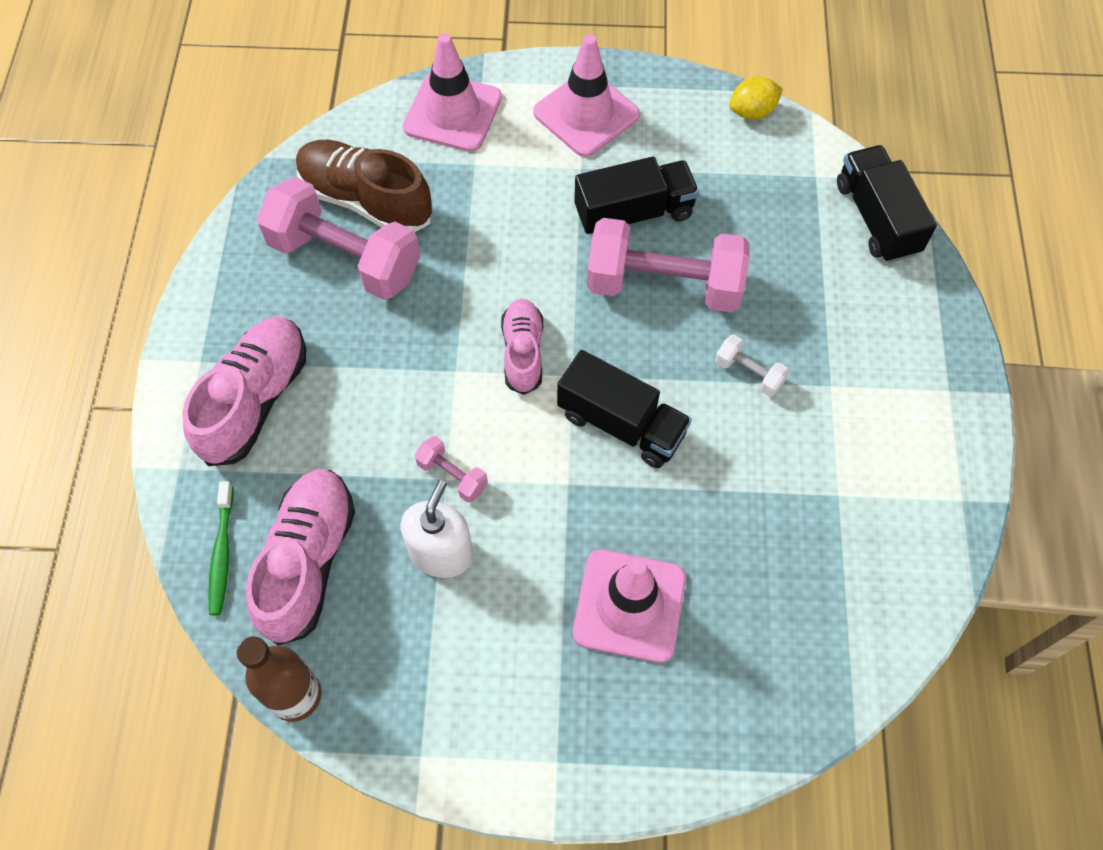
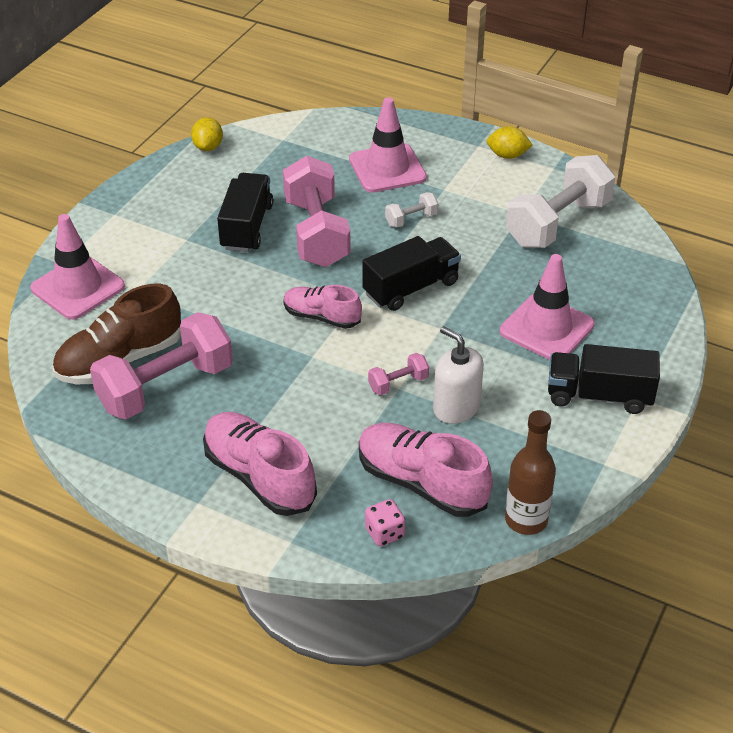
camera: 65 degrees left, 20 degrees down
(222, 553) = (384, 533): green toothbrush -> pink dice
(586, 114) = (141, 221): pink traffic cone -> pink traffic cone (387, 169)
(664, 285) = (316, 233): pink dumbbell -> pink dumbbell turned 45 degrees counterclockwise
(844, 547) = (558, 223): none -> white dumbbell
(876, 218) = (335, 127): black truck -> black truck (599, 395)
(951, 433) = (507, 155): none -> yellow lemon

